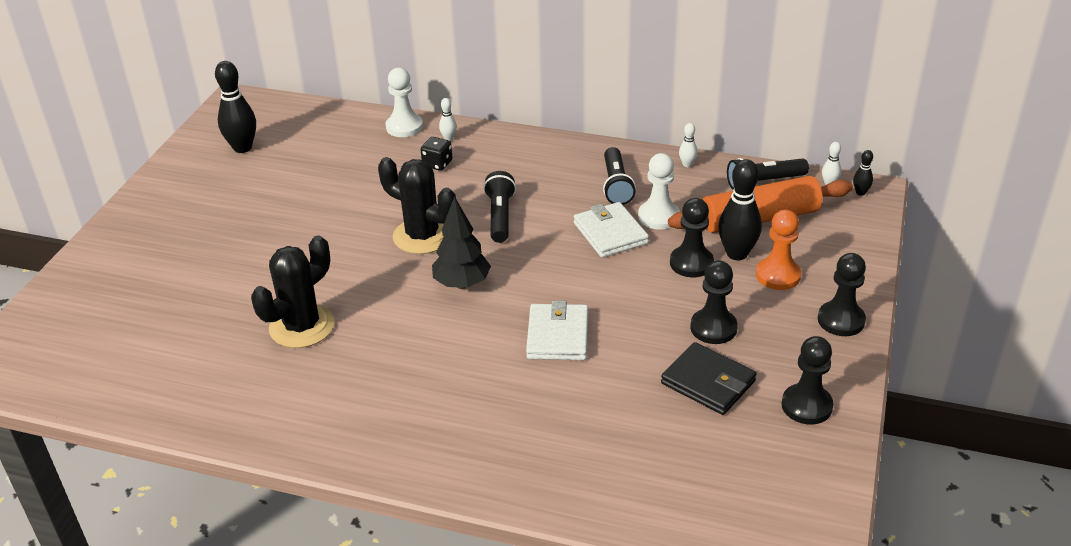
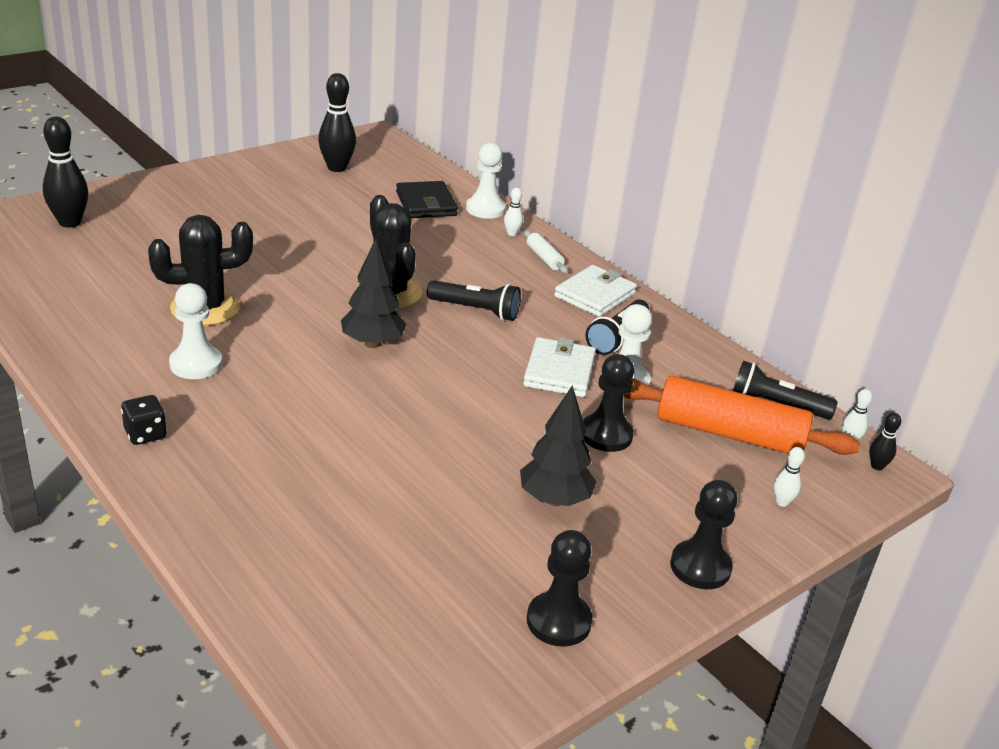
camera: 30 degrees right, 5 degrees down
(357, 375) = (196, 364): none -> white pawn
(437, 164) = (476, 247): black dice -> black dice (145, 434)
(495, 147) = (544, 258): none -> white rolling pin
(500, 217) = (475, 310): black flashlight -> black flashlight turned 75 degrees clockwise
(557, 336) = (399, 425): white wallet -> white wallet (595, 295)
(687, 164) = (712, 353): white bowling pin -> white bowling pin (782, 502)
(708, 382) = (486, 542): black wallet -> black wallet (426, 204)
(713, 328) = (554, 499): black pawn -> black tree
(737, 254) = (664, 451): black bowling pin -> black bowling pin (70, 222)
(778, 275) = (683, 491): orange pawn -> none

